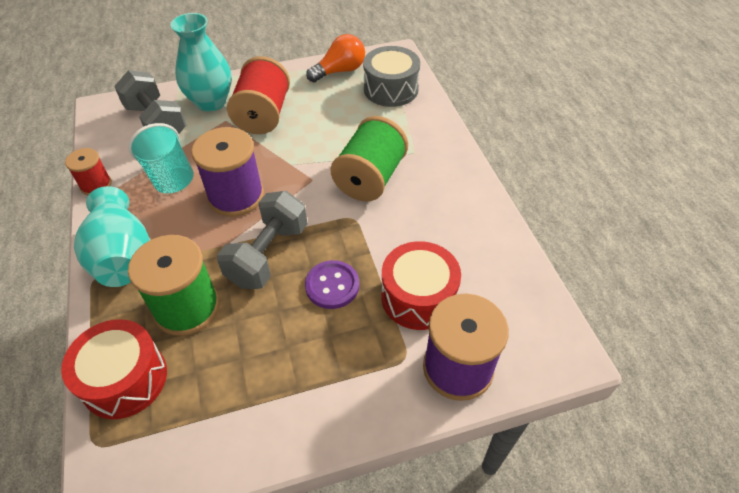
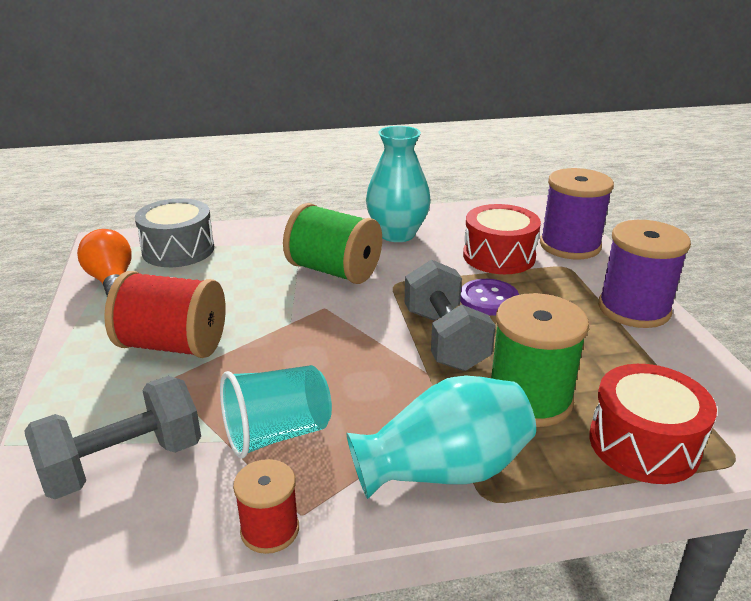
camera: 85 degrees left, 20 degrees down
(211, 102) = (105, 399): turquoise vase -> turquoise vase (397, 234)
(236, 196) = (339, 366): purple spool -> purple spool (634, 309)
(268, 254) = (445, 339): grey dumbbell -> grey dumbbell turned 45 degrees clockwise

